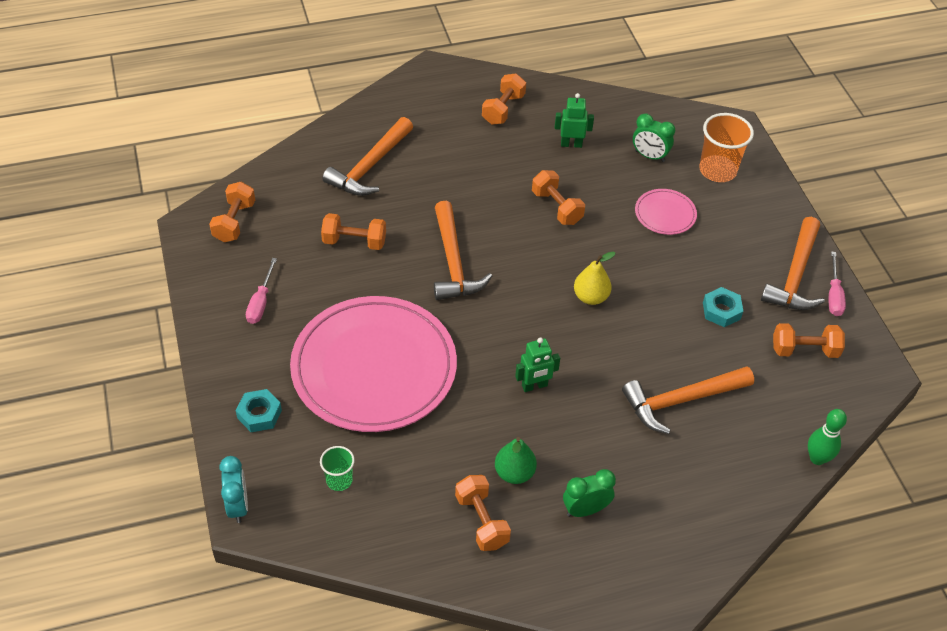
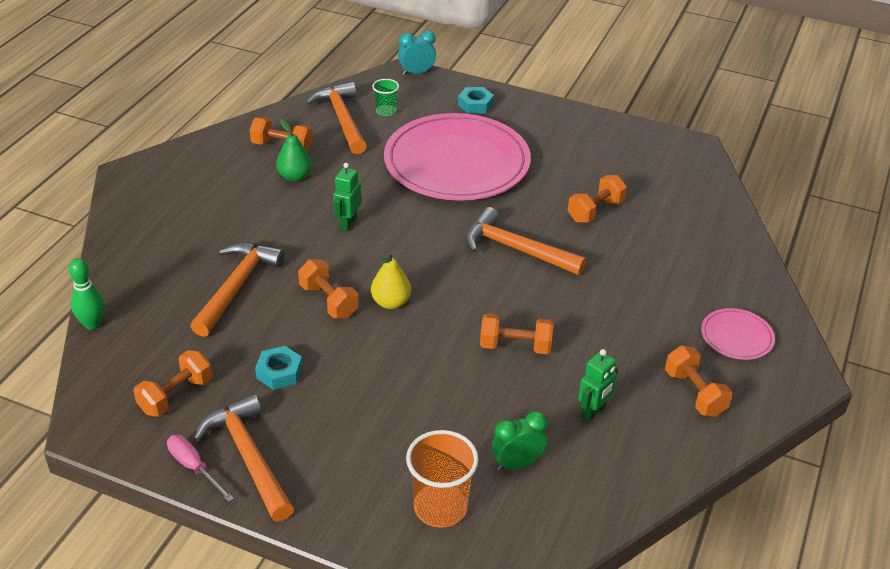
camera: 130 degrees right, 10 degrees down
(234, 222) = (678, 165): orange dumbbell -> orange dumbbell (329, 301)
(238, 505) = (416, 73): turquoise clock -> turquoise clock turned 135 degrees clockwise
(261, 302) = (577, 143): pink screwdriver -> none
(370, 166) = (683, 261): orange hammer -> orange hammer (342, 119)
(585, 509) = (227, 190): green clock -> none
(665, 214) = (427, 417): pink plate -> pink plate (736, 337)

